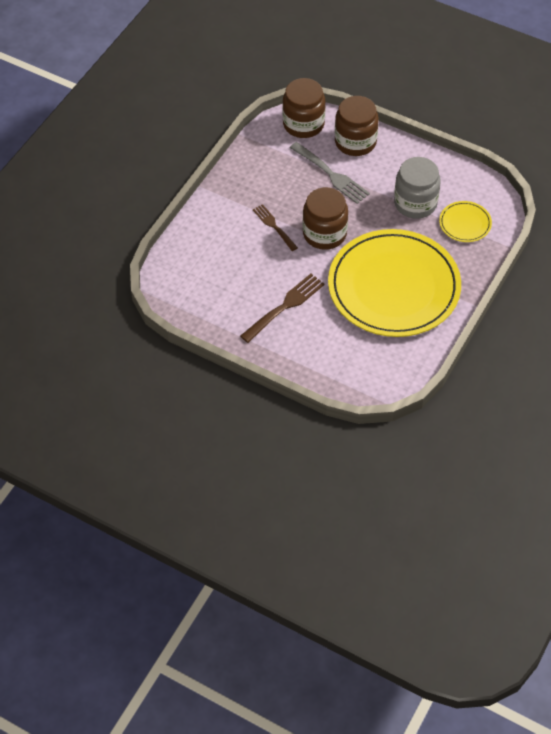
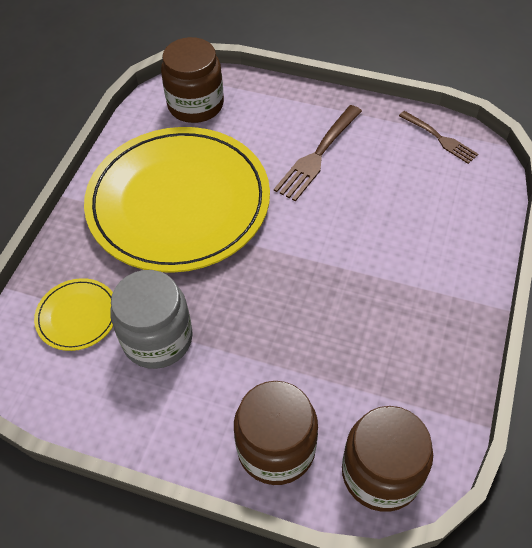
camera: 170 degrees right, 0 degrees up
(274, 226) = (367, 261): brown fork -> brown fork (439, 138)
(324, 234) = (290, 262): brown jar -> brown jar (195, 105)
(330, 174) = (305, 369): grey fork -> none

